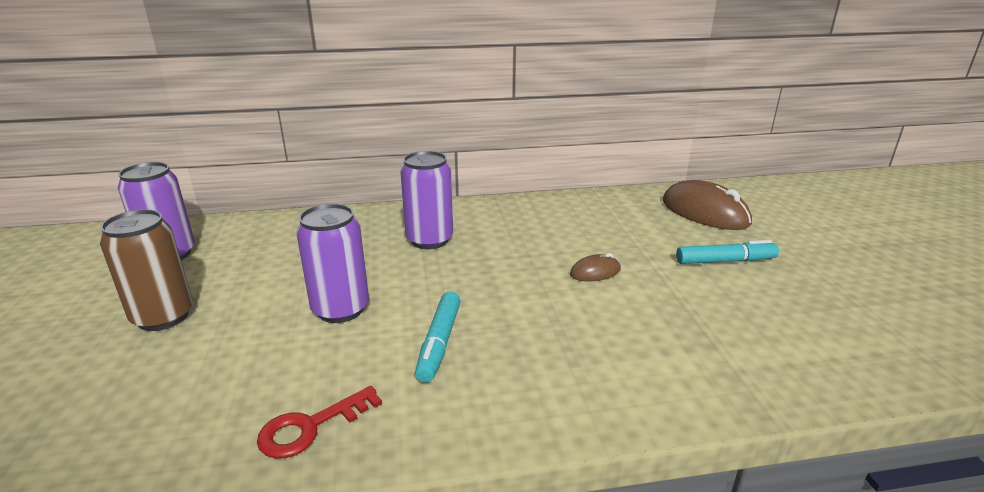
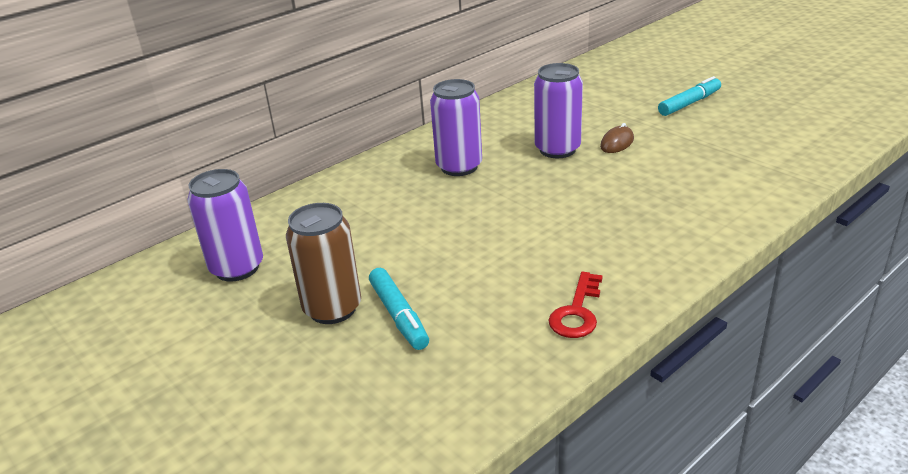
camera: 30 degrees left, 5 degrees up
(340, 309) = (473, 241): purple can -> purple can (557, 149)
(439, 343) = (581, 230): turquoise marker -> turquoise marker (398, 316)
(705, 212) = (633, 72): brown mouse -> none

